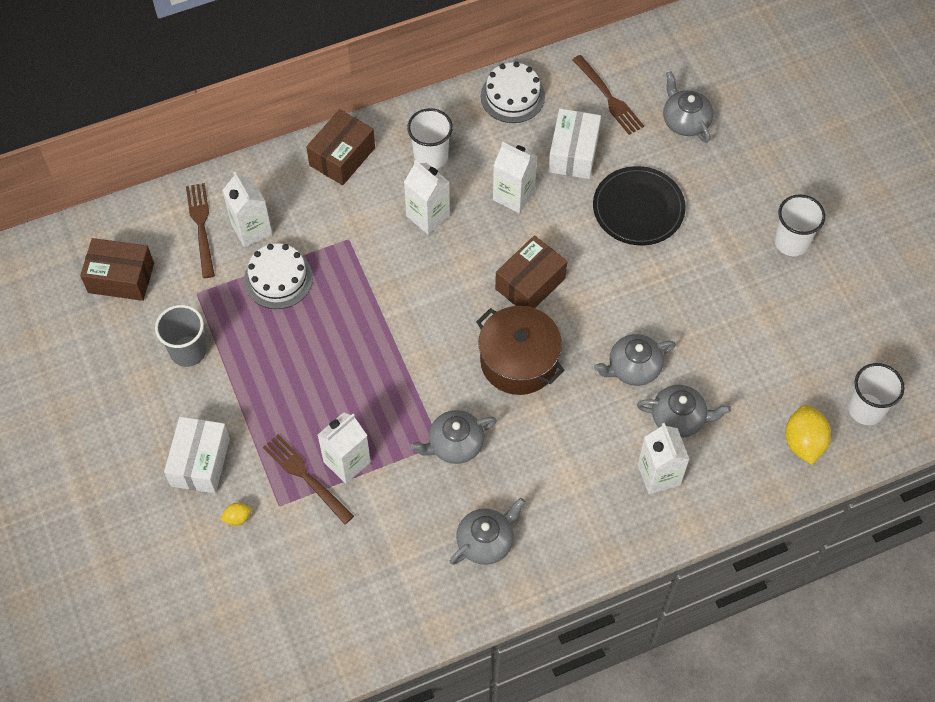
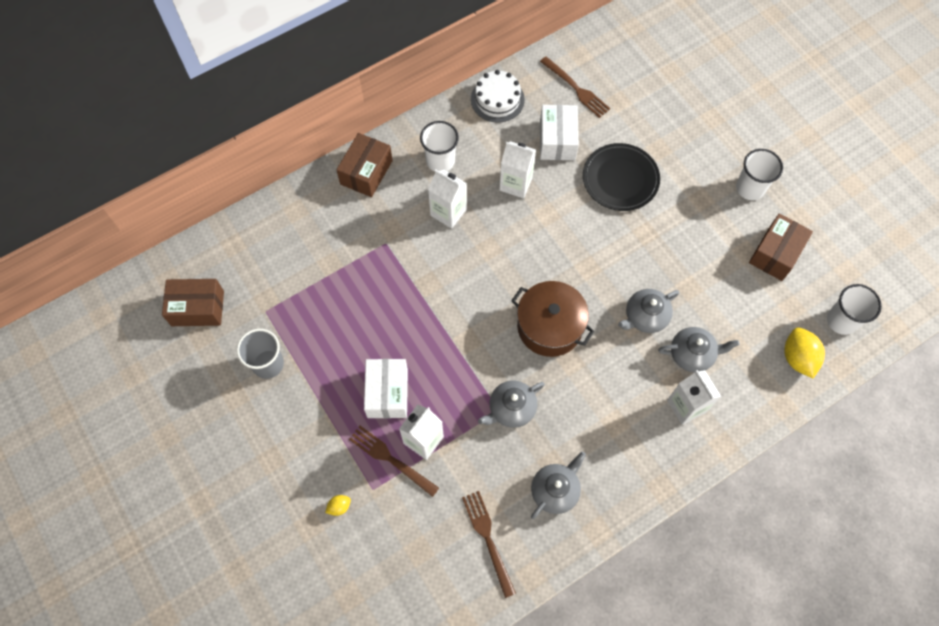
camera: 10 degrees left, 5 degrees up
(200, 462) = (297, 462): white box -> white box (387, 393)
(201, 226) = (258, 251): brown fork -> brown fork (487, 538)
(251, 229) = (302, 247): white carton -> none
(278, 278) = (333, 287): white cake -> none
(530, 284) = (545, 257): brown box -> brown box (775, 253)
(685, 121) = (642, 99): grey teapot -> none

